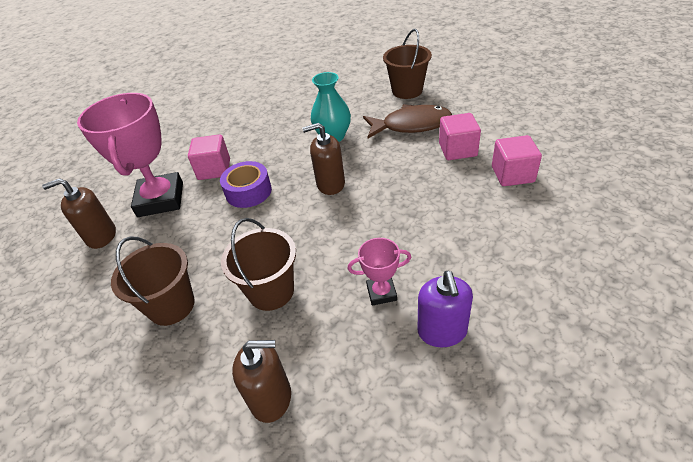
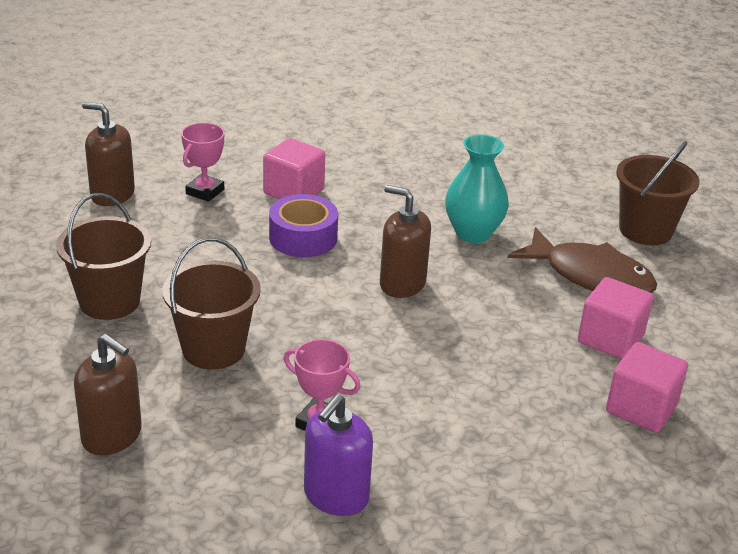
camera: 30 degrees right, 10 degrees down
(161, 199) = (205, 191): pink trophy -> pink trophy, size x0.47

